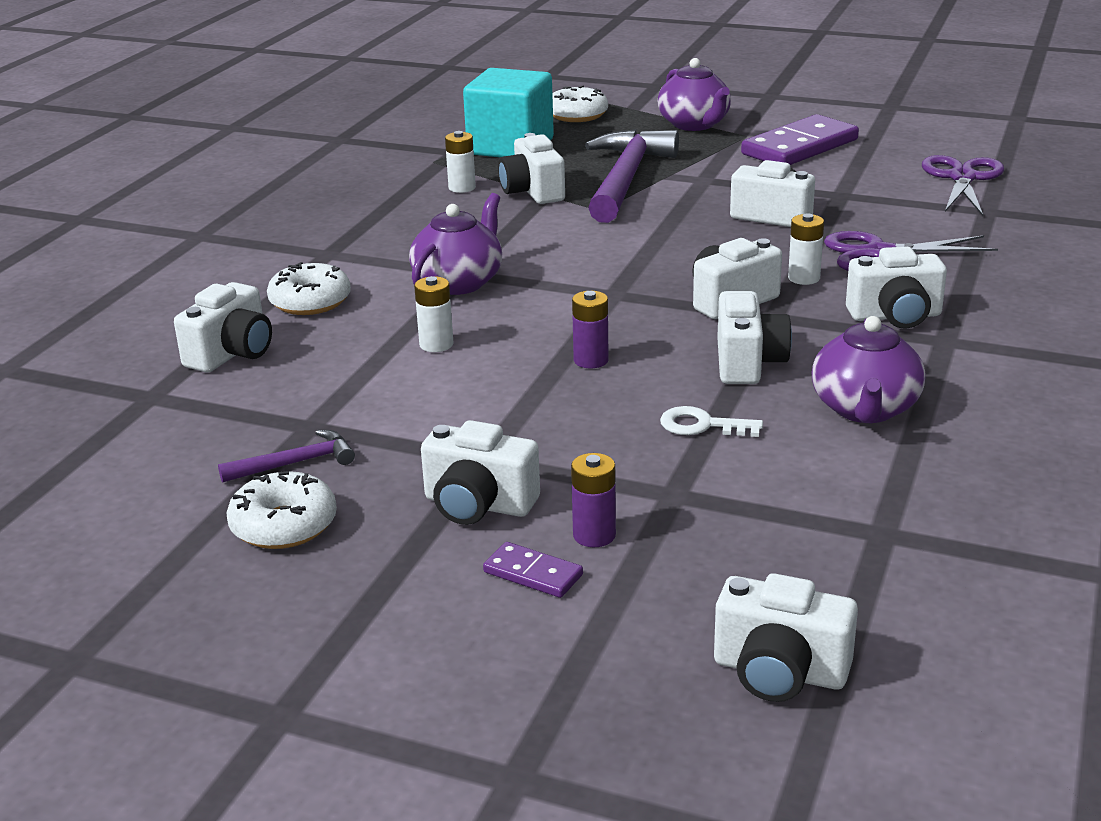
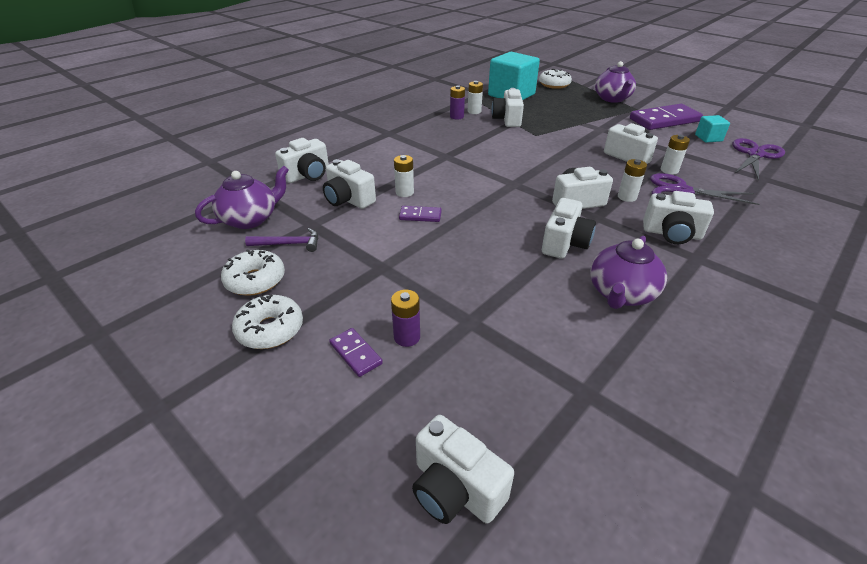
camera: 20 degrees right, 10 degrees up
(310, 302) = (362, 156): white donut -> white donut (270, 329)
(459, 282) = (439, 160): purple teapot -> purple teapot (250, 219)
(478, 505) = (358, 296): white camera -> white camera (348, 199)
(491, 373) = (420, 216): none -> purple domino
(591, 360) = (477, 220): purple battery -> purple battery (456, 116)
(626, 179) = (559, 121): purple hammer -> none
(702, 425) = (514, 278): white key -> none
(847, 226) = (669, 170): none -> white battery
(882, 164) = (708, 138): none -> turquoise cube

